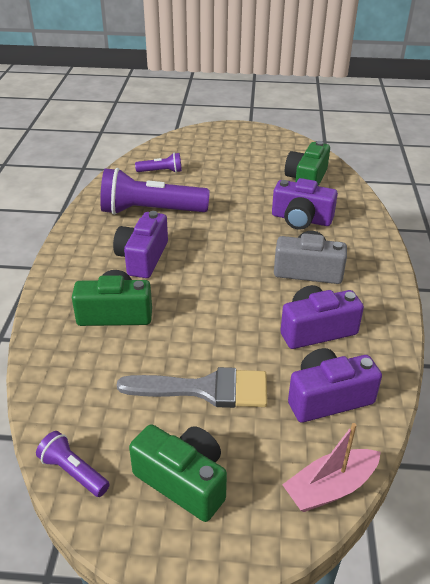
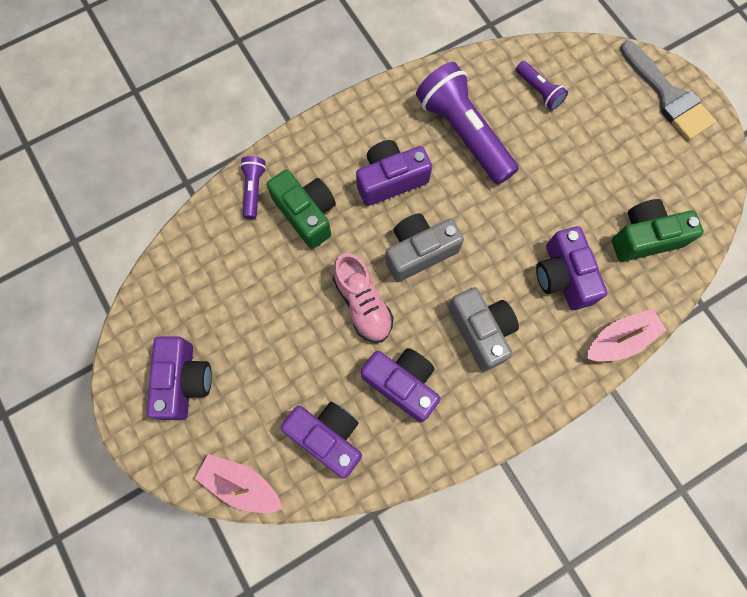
camera: 55 degrees right, 35 degrees up
(73, 472) = (146, 306): purple flashlight -> purple flashlight (253, 189)
(183, 481) = (184, 381): green camera -> purple camera
(205, 389) = (274, 339): grey brush -> grey brush (668, 96)
(215, 271) = (419, 252): none -> grey camera
(227, 319) = (363, 304): none -> pink shoe
(368, 218) = (619, 340): none -> pink boat

